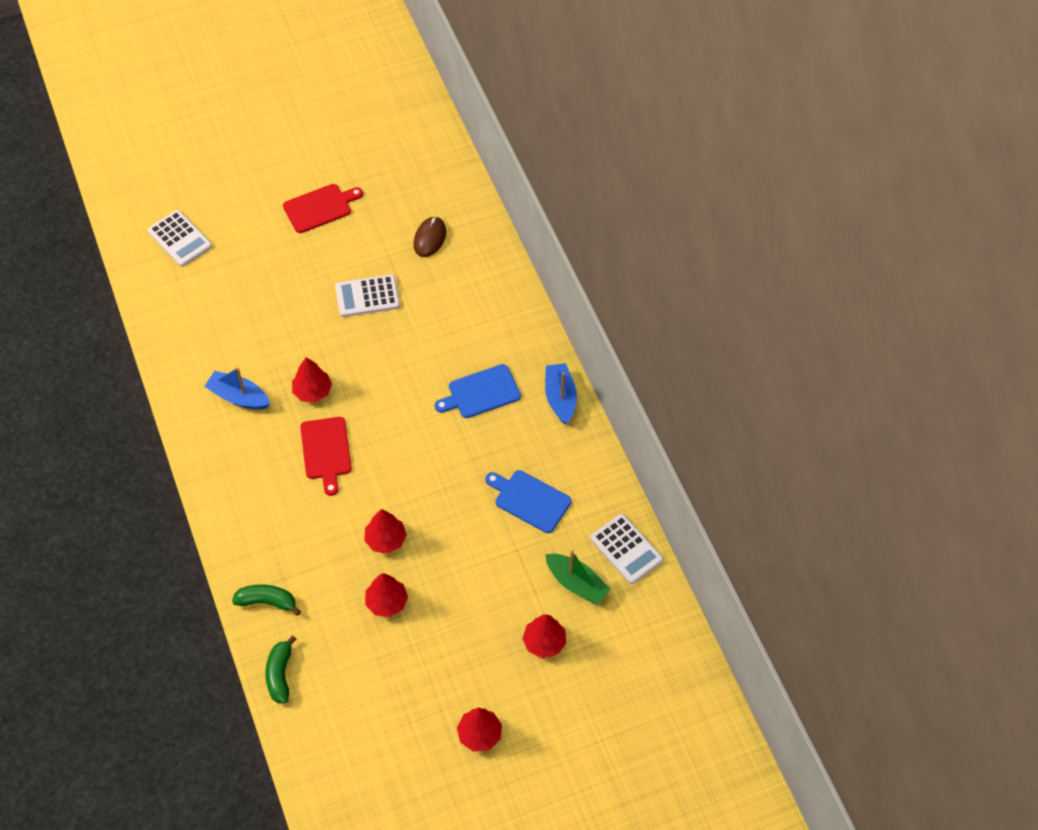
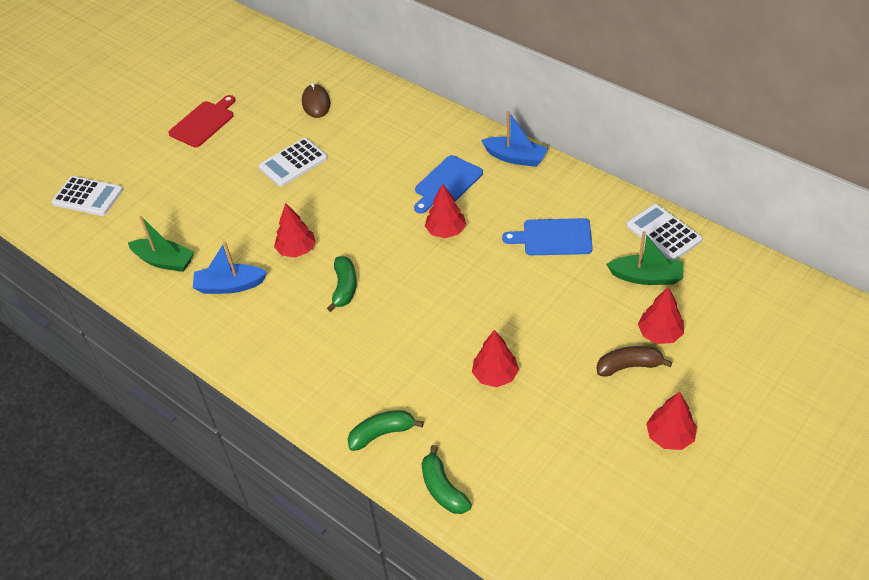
camera: 25 degrees left, 10 degrees down
(202, 342) = (164, 261): none -> green boat
(326, 451) = (344, 288): red cutting board -> green banana
(385, 539) = (453, 327): red tree -> red tree (445, 231)
(496, 656) = (629, 366): none -> brown banana
(560, 398) = (515, 157): blue boat -> blue boat turned 150 degrees clockwise
(626, 549) = (663, 233): white calculator -> white calculator turned 150 degrees counterclockwise

